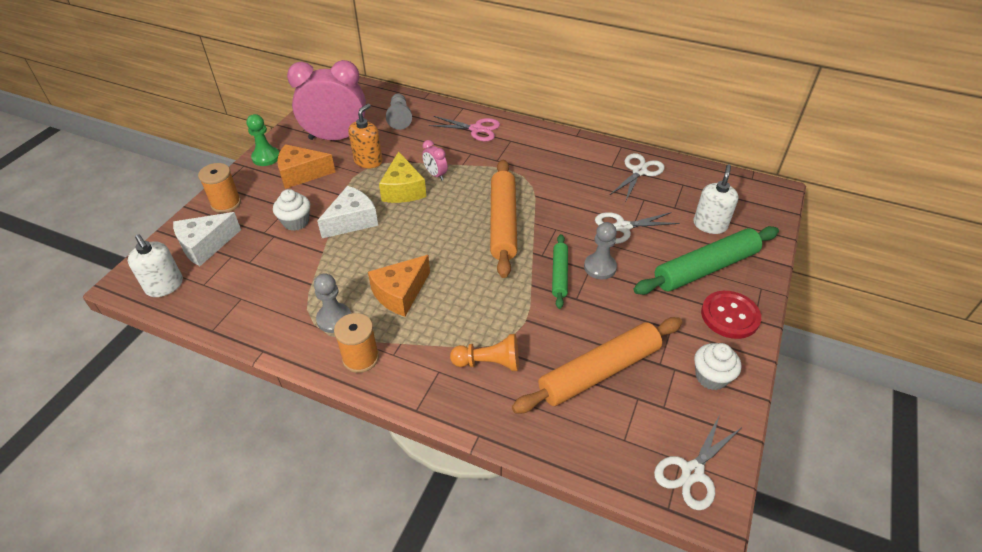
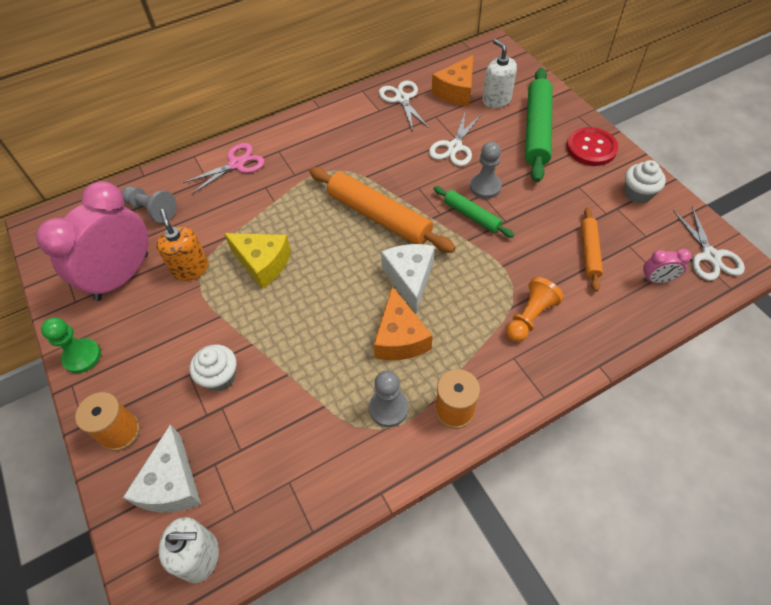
camera: 50 degrees left, 10 degrees up
(301, 174) = (148, 336): orange cheese -> orange cheese (456, 91)
(352, 221) = (266, 327): white cheese -> white cheese (410, 278)
(435, 175) = (268, 228): pink clock -> pink clock (657, 280)
(599, 372) = (589, 252): orange rolling pin -> orange rolling pin, size x0.55

